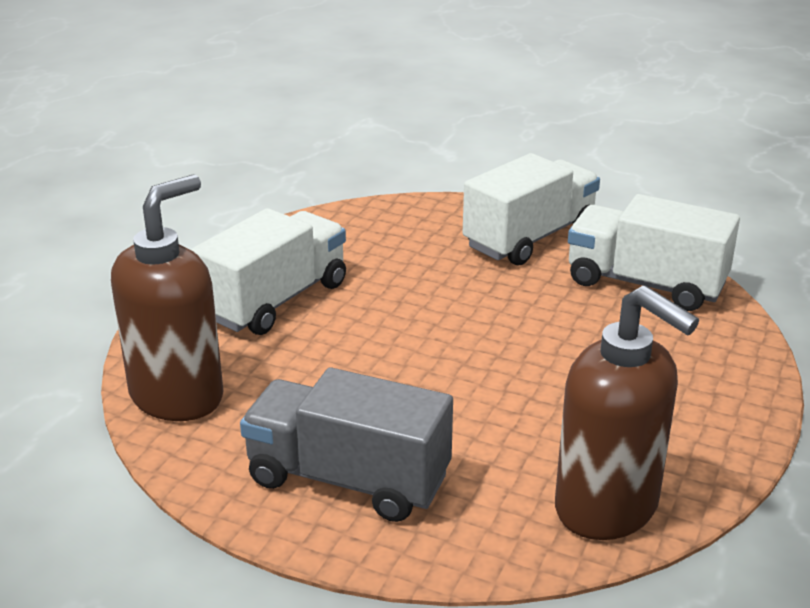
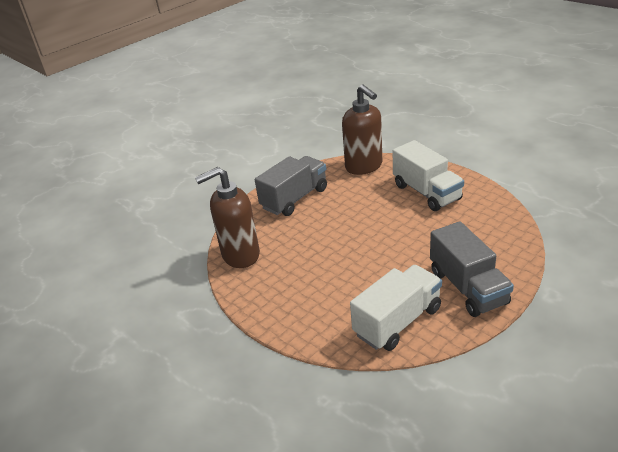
camera: 115 degrees right, 5 degrees up
(530, 238) = (467, 287): white truck -> grey truck

